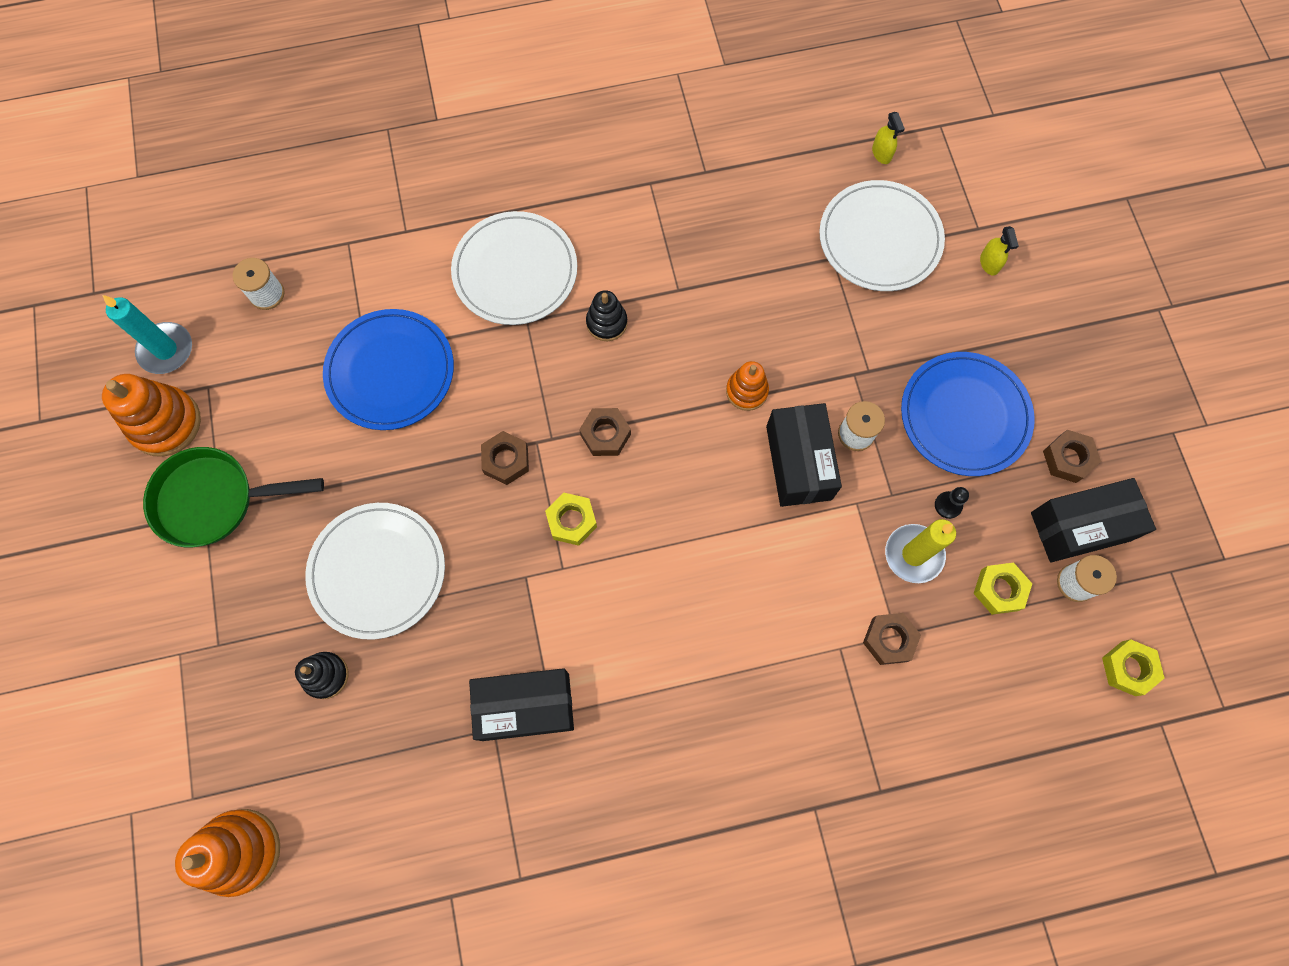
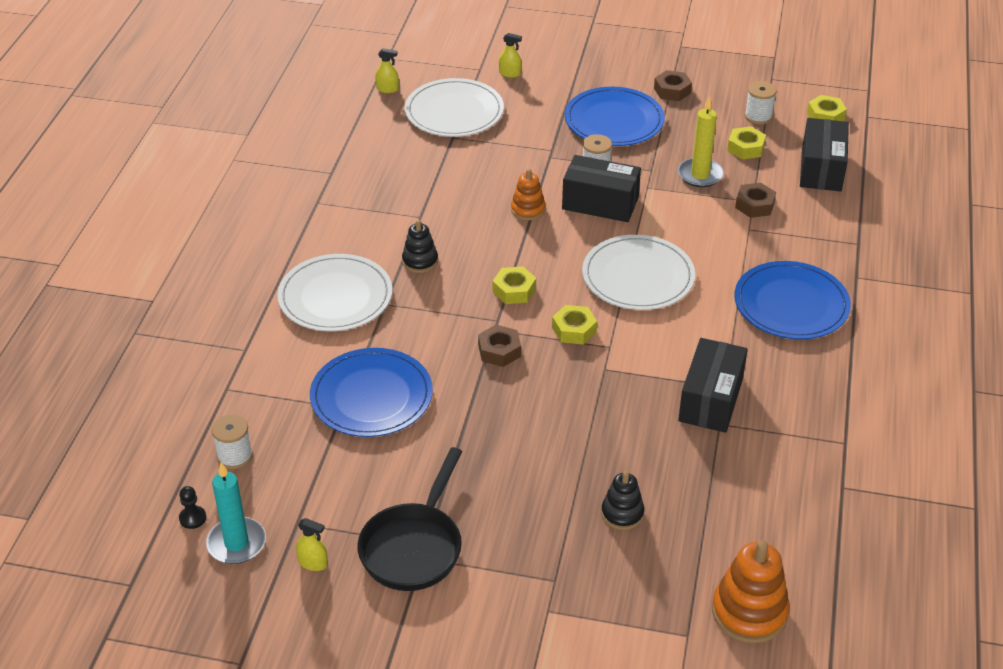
camera: 65 degrees left, 30 degrees down
(165, 423) = (313, 563): orange stacking toy -> yellow spray bottle
(214, 500) = (414, 547): green pan -> black pan
(377, 571) = (548, 455): white plate -> white plate (638, 276)
(605, 435) = (514, 290): brown nut -> yellow nut
(725, 744) = (791, 304): none -> blue plate
(948, 505) = (674, 149): black pawn -> black pawn (192, 518)
(1080, 526) = (721, 102): black box -> black box (821, 169)

